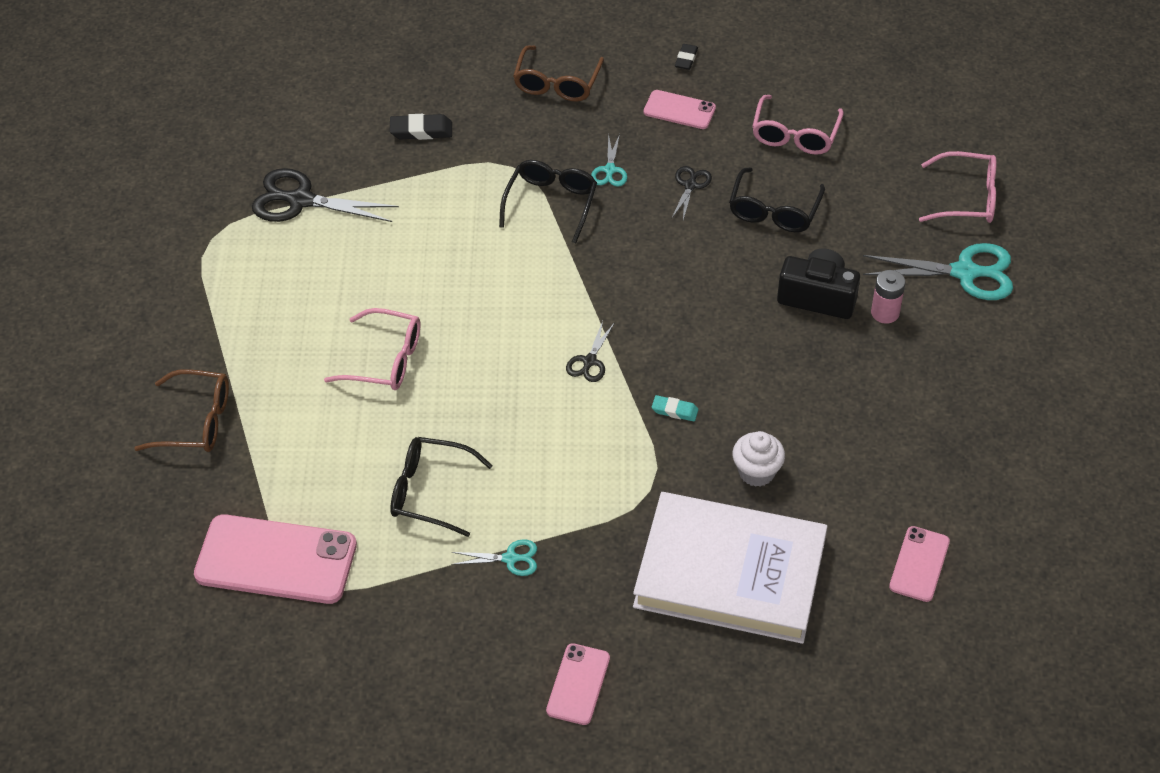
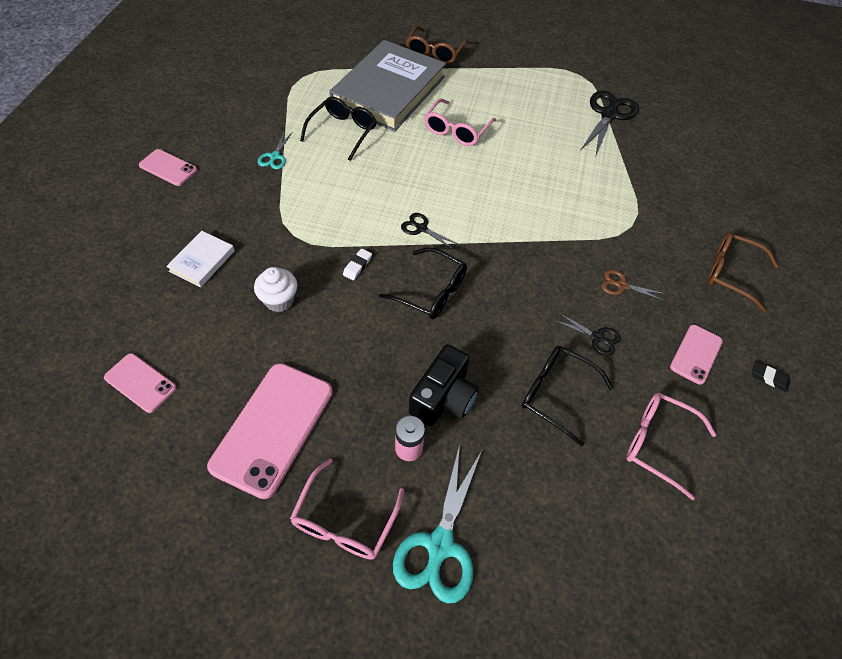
camera: 100 degrees right, 5 degrees up
(276, 560) = (324, 68): pink phone -> pink phone (273, 428)
(314, 459) = (389, 90): none -> grey book
(421, 131) = (675, 183): black eraser -> none
(551, 203) = (588, 240): black glasses -> black glasses (431, 291)
(610, 170) = (622, 285): turquoise scissors -> brown scissors
(674, 410) = (357, 266): turquoise eraser -> white eraser
(730, 573) = (202, 261): white book -> white book, size x0.43
(967, 198) = (546, 591): pink glasses -> pink glasses (344, 521)

